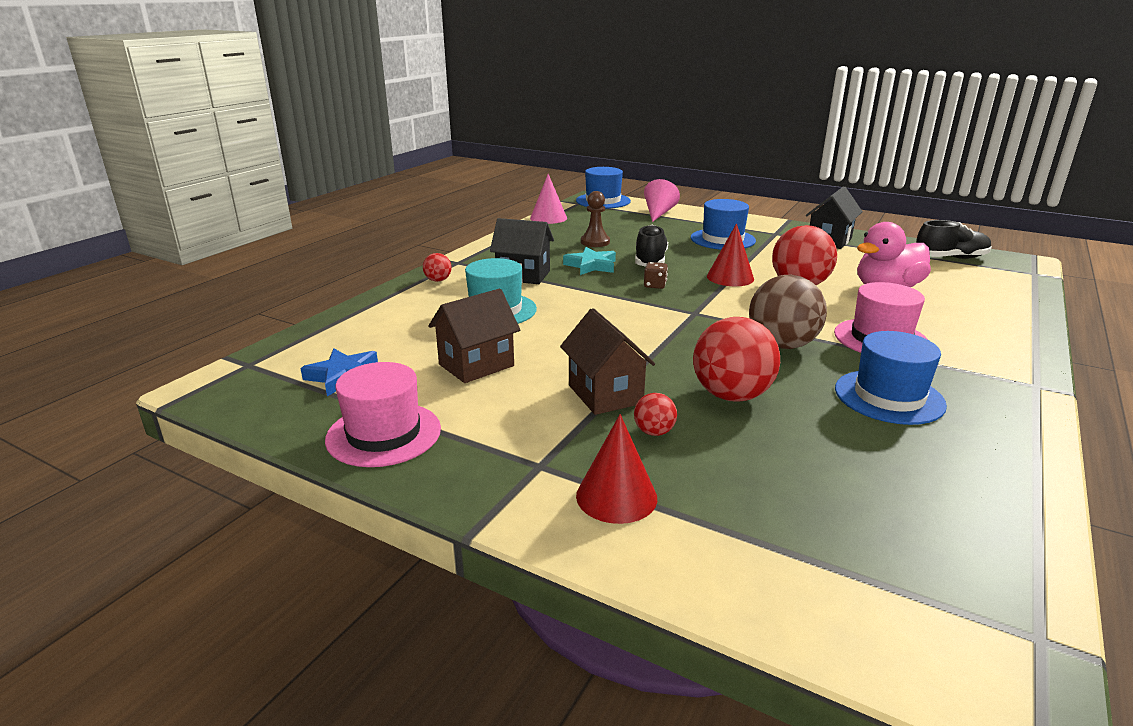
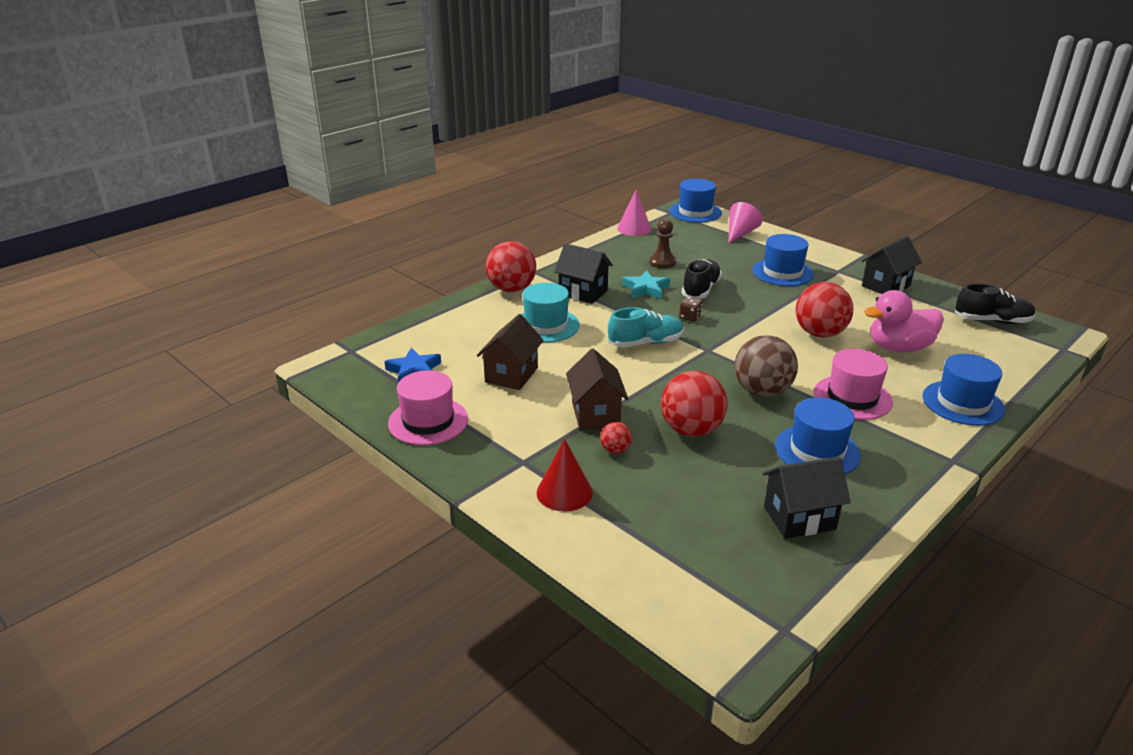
camera: 15 degrees right, 5 degrees up
(438, 280) = (511, 289): red ball -> red ball, size x2.12
(476, 365) = (511, 375): brown house -> brown house turned 45 degrees counterclockwise
(621, 314) = (646, 343): none -> turquoise shoe
(730, 277) = (762, 317): red cone -> none
(932, 477) = (799, 518): none -> black house
(992, 329) = (962, 403): none -> blue hat

